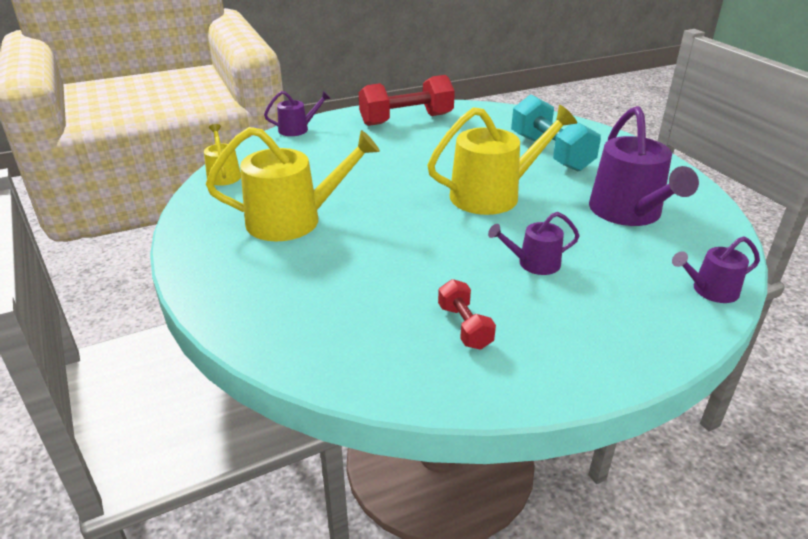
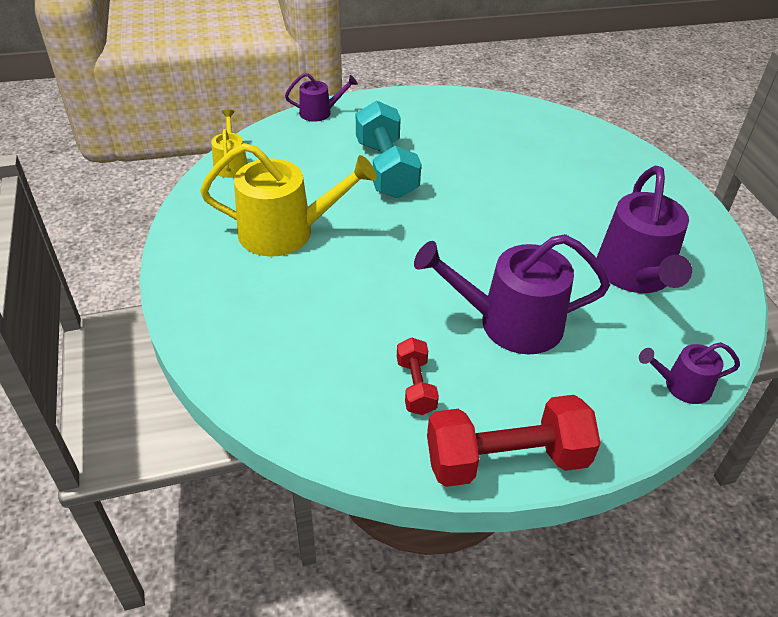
camera: 10 degrees right, 10 degrees up
(406, 120) = (438, 114): red dumbbell -> red dumbbell (506, 460)
(493, 195) = (498, 229): yellow watering can -> none
(534, 263) = (510, 323): purple watering can -> purple watering can, size x1.94
(550, 152) = (580, 181): turquoise dumbbell -> turquoise dumbbell (386, 169)

